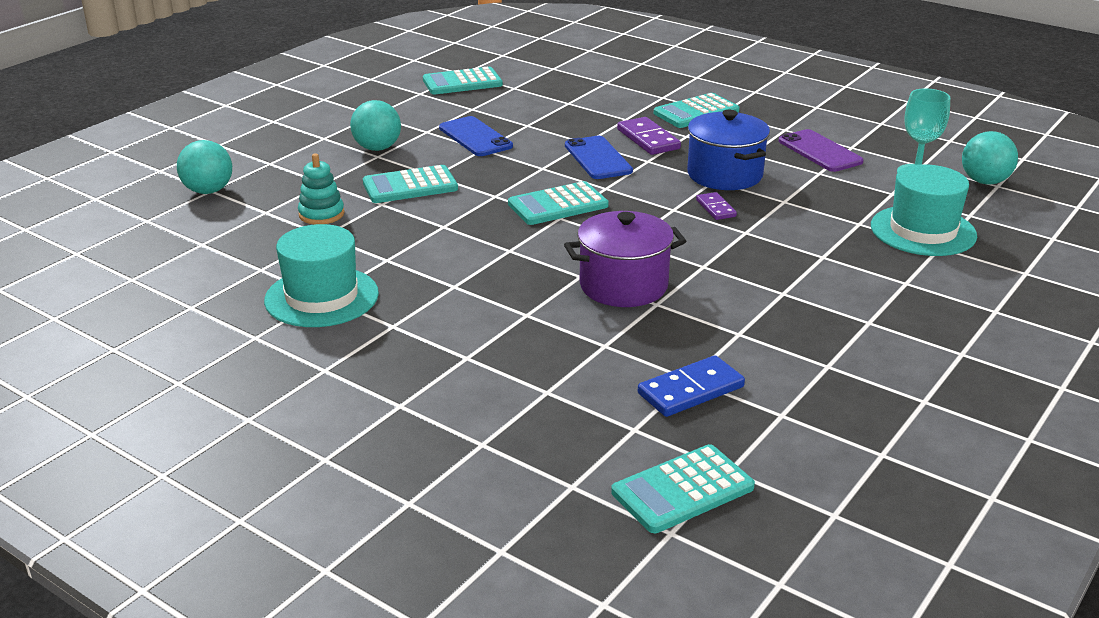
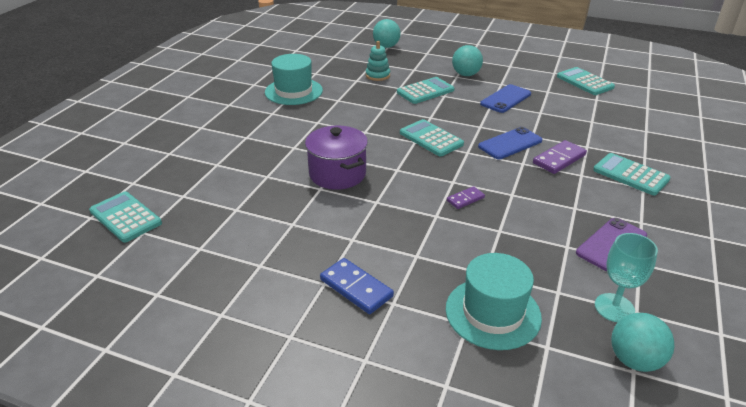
camera: 75 degrees right, 5 degrees up
(410, 186) = (425, 91): turquoise calculator -> turquoise calculator turned 90 degrees clockwise
(691, 390) = (222, 211): blue domino -> blue domino (356, 288)
(724, 175) = (524, 198): blue pot -> none

